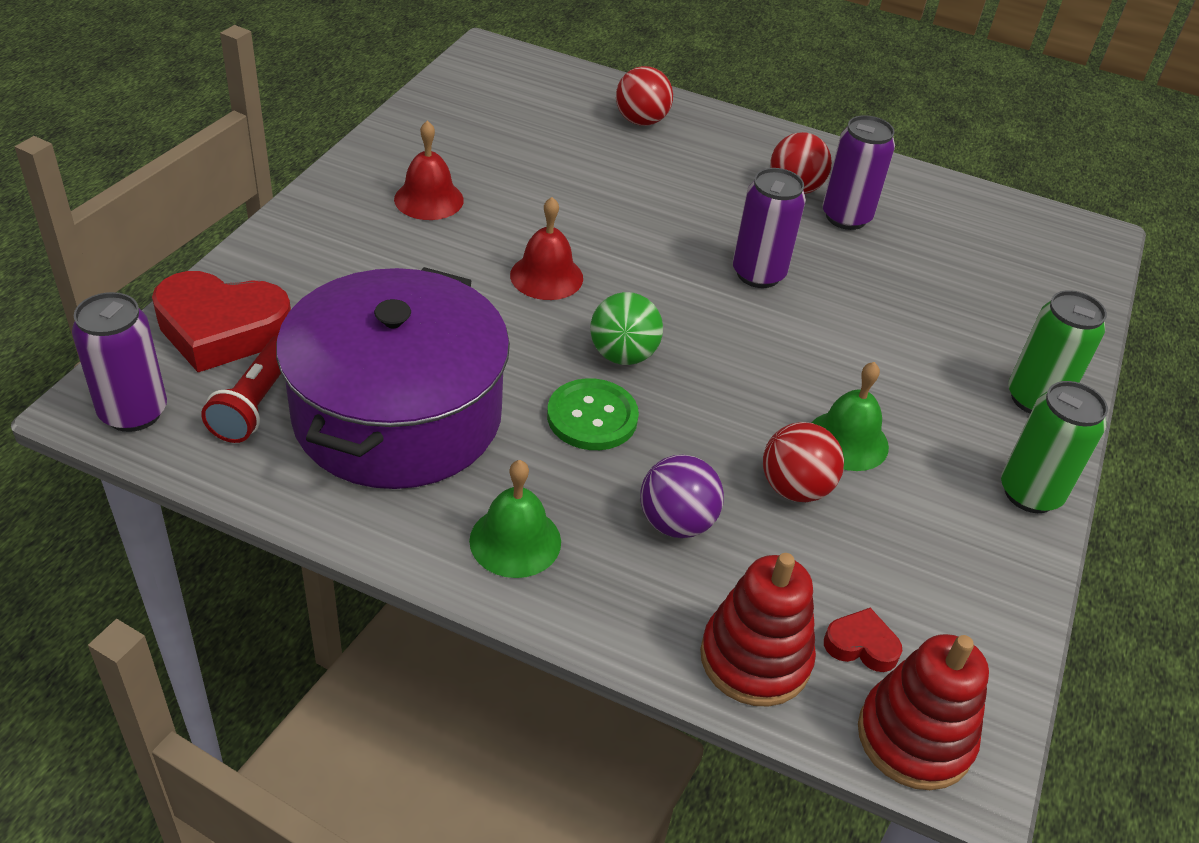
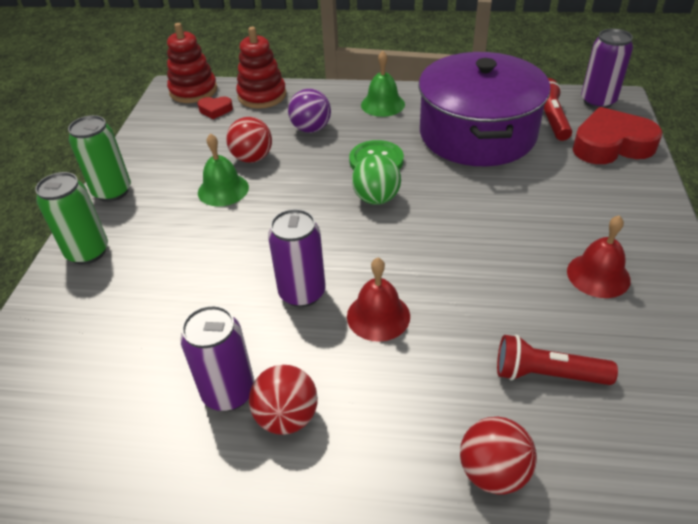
camera: 170 degrees right, 0 degrees up
(546, 276) = (459, 237): red bell -> red bell (378, 316)
(553, 153) = (547, 374): none -> red flashlight

